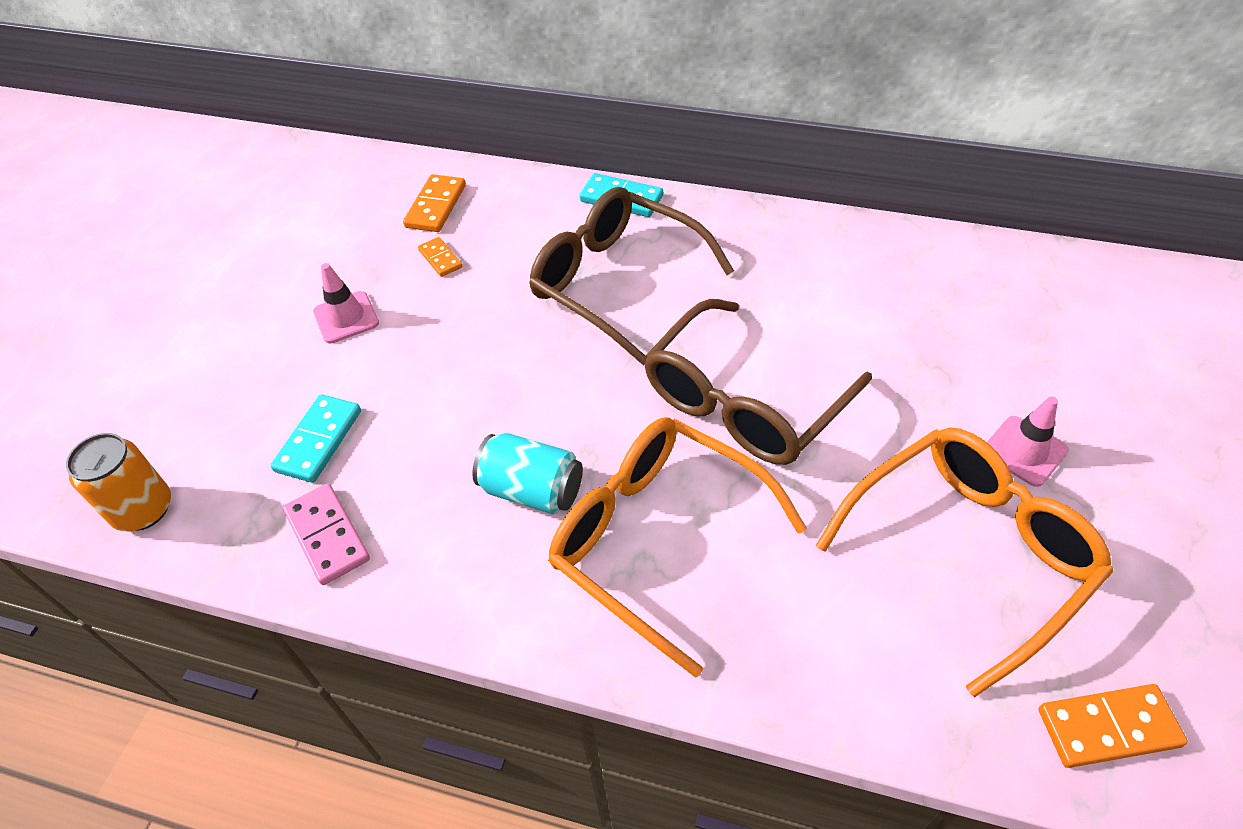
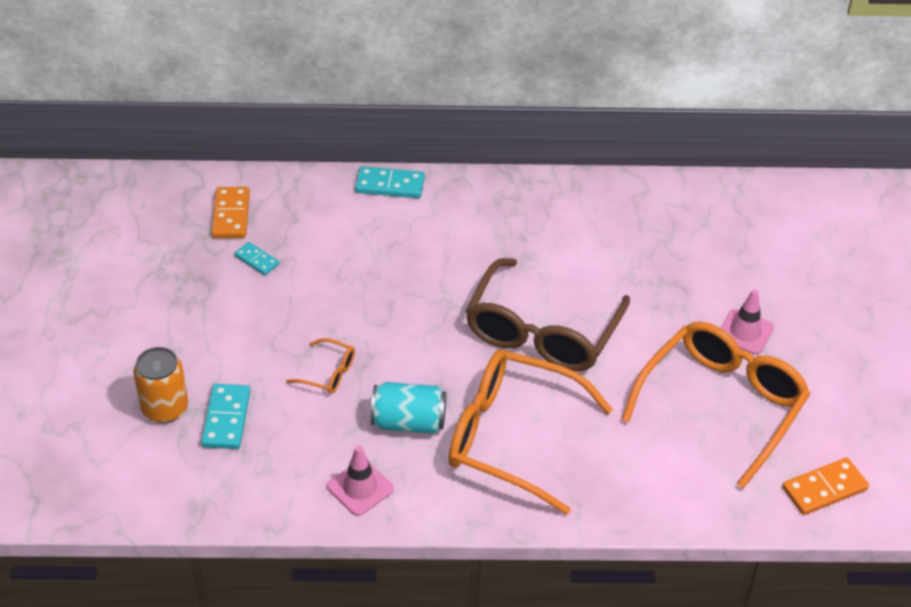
camera: 20 degrees left, 5 degrees down
(143, 509) = (111, 493): orange can -> orange can (165, 408)
(327, 535) = (268, 482): pink domino -> none
(346, 317) = (199, 321): pink traffic cone -> pink traffic cone (360, 488)
(440, 259) = (257, 260): orange domino -> turquoise domino
(461, 406) = (328, 373): none -> orange glasses
(616, 282) = (412, 257): brown glasses -> none

